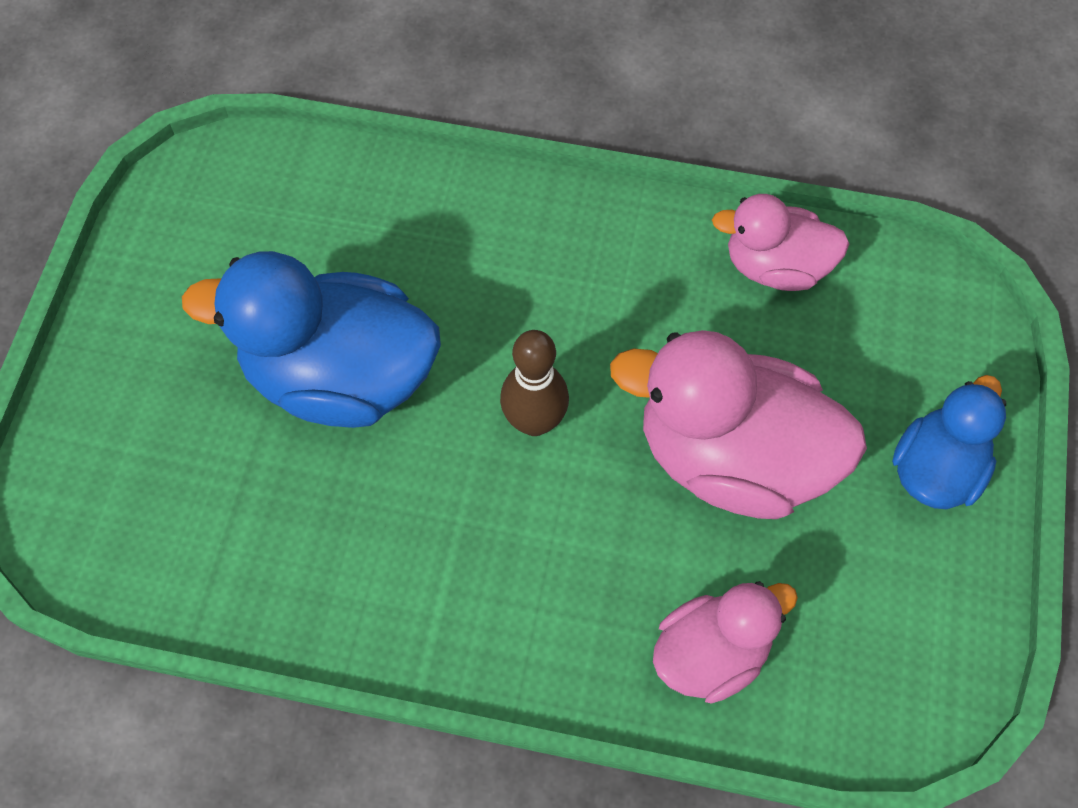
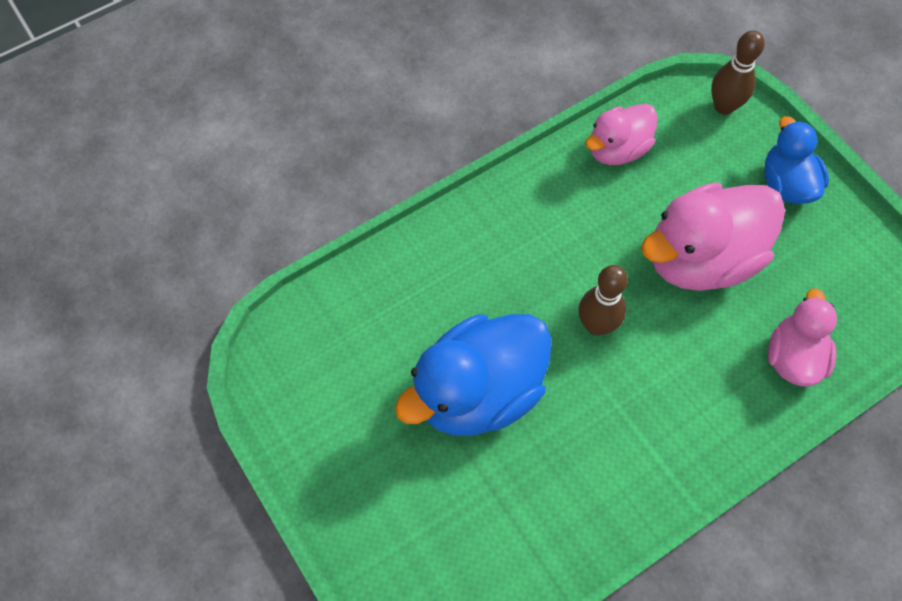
camera: 45 degrees left, 0 degrees up
(962, 324) = (724, 106): none -> brown bowling pin

